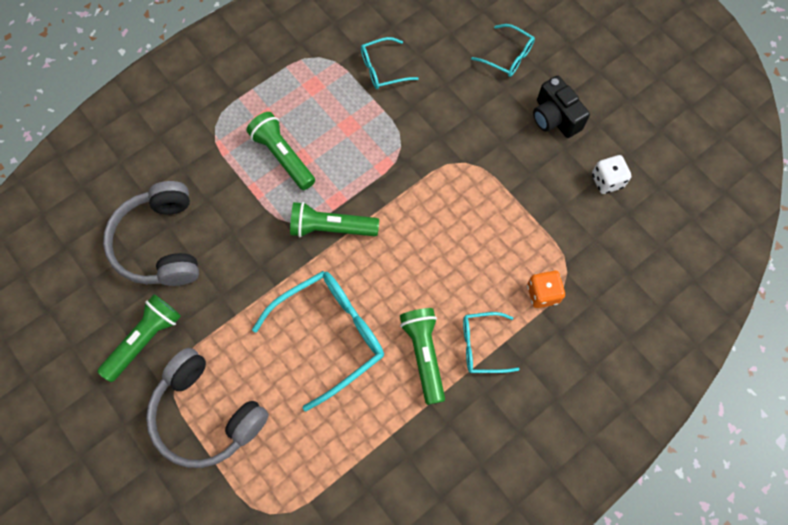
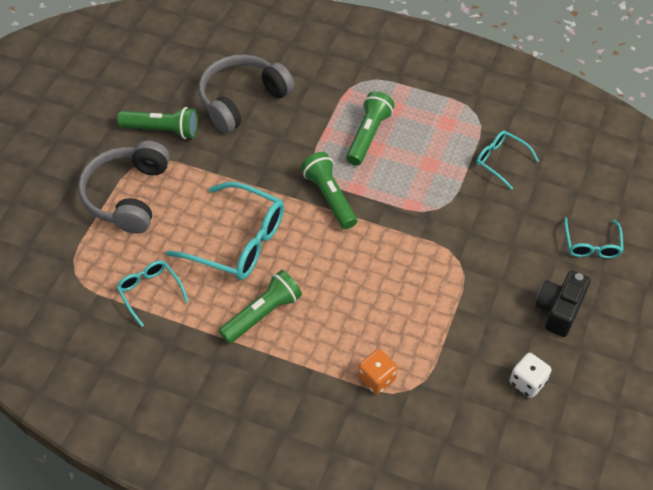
camera: 60 degrees right, 15 degrees down
(482, 345) = (297, 353): turquoise glasses -> turquoise glasses (150, 292)

